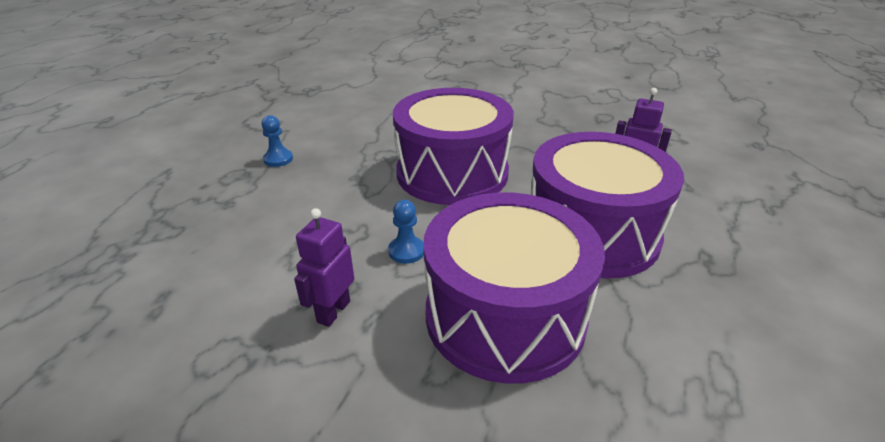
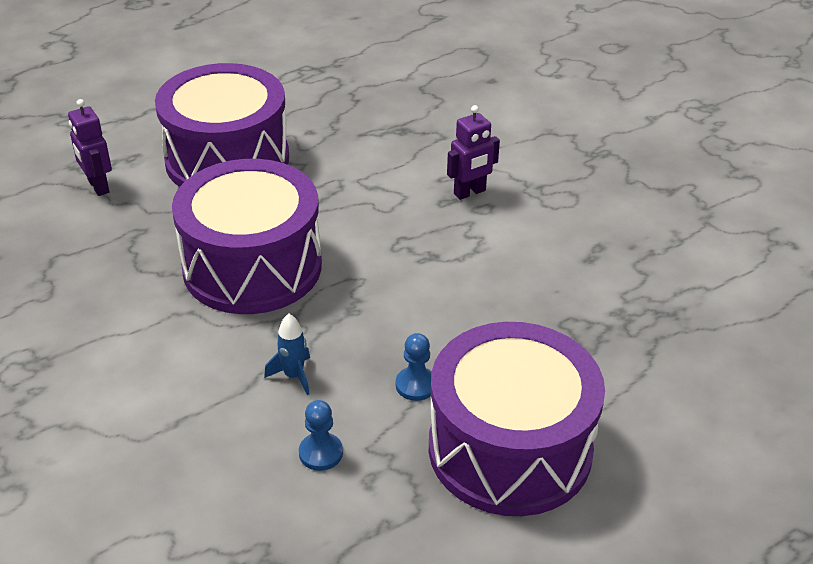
camera: 145 degrees left, 5 degrees up
(357, 139) = (293, 376): none -> blue rocket
(406, 251) = (381, 209): blue pawn -> blue pawn (321, 453)
(505, 316) = (363, 143): purple drum -> purple drum (510, 449)

